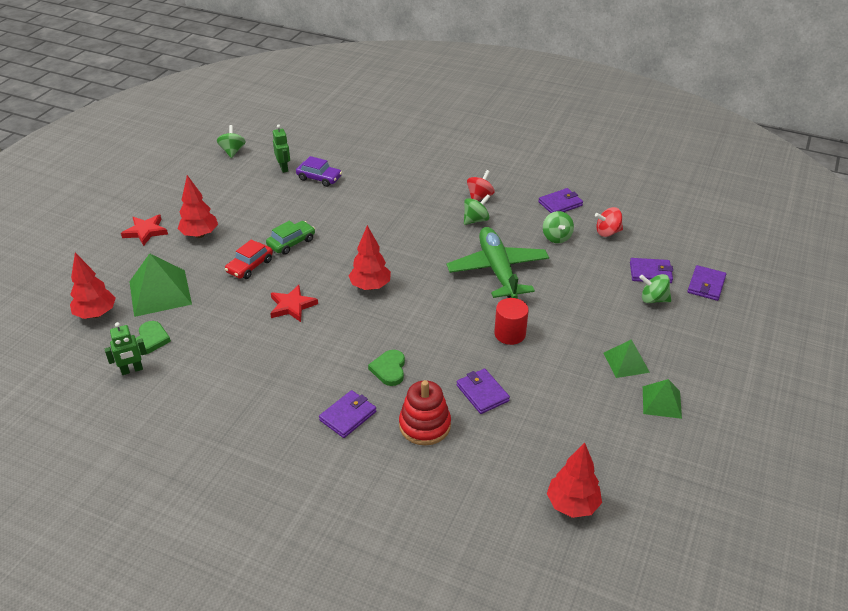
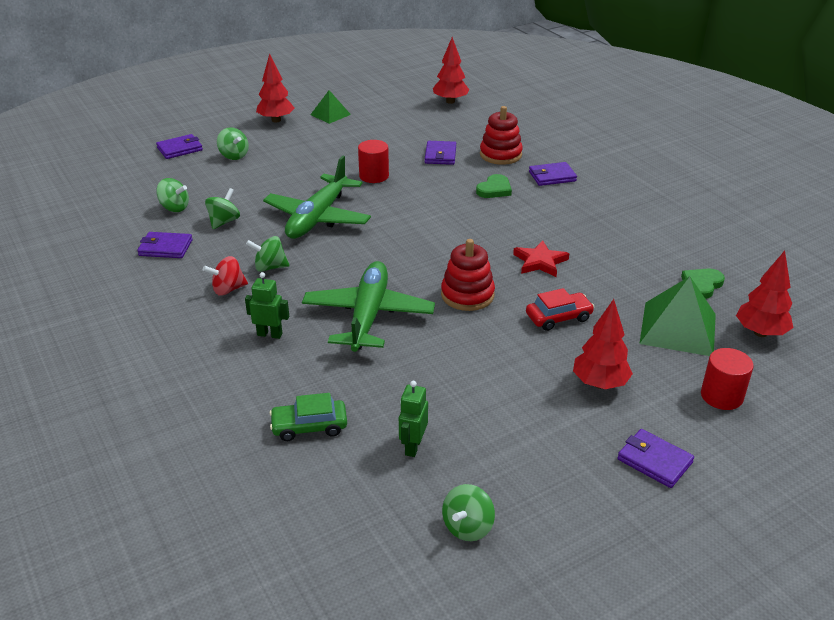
camera: 145 degrees left, 5 degrees down
(119, 257) = (721, 396): none -> red cylinder
(132, 370) = (727, 266): green robot -> green robot (270, 334)
(145, 231) = (674, 421): red star -> none
(291, 242) = (492, 325): green car -> green car (309, 426)
(319, 178) = (379, 403): purple car -> none
(324, 256) = (467, 295): none -> red stacking toy
(370, 286) = (449, 249): red tree -> red tree (276, 120)
(375, 217) = (368, 315): none -> green plane
(607, 232) = (174, 208): red spinning top -> green spinning top
(626, 362) = (318, 135): green pyramid -> none
(650, 273) = (202, 170): purple wallet -> purple wallet (654, 461)

